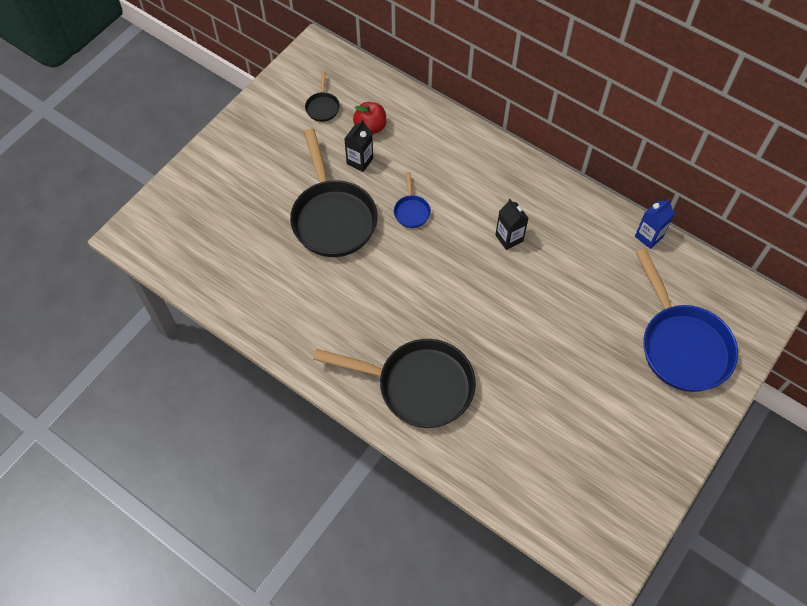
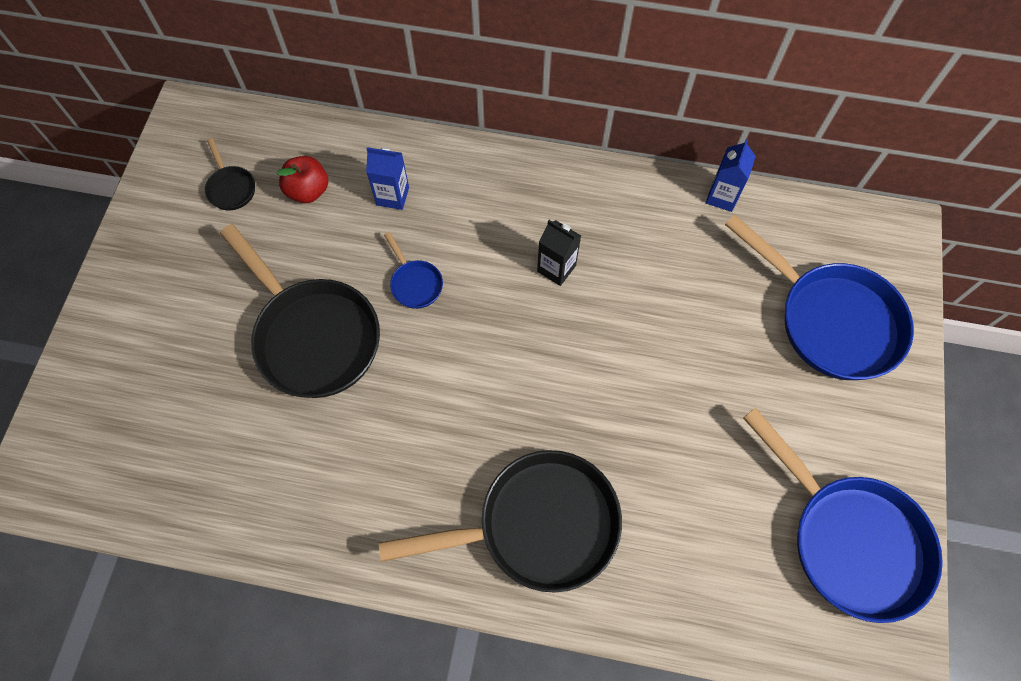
camera: 25 degrees left, 5 degrees up
(360, 161) = (315, 242): black carton -> none
(423, 151) = (392, 196): none -> blue carton
(617, 482) = (849, 539): none -> blue pan

